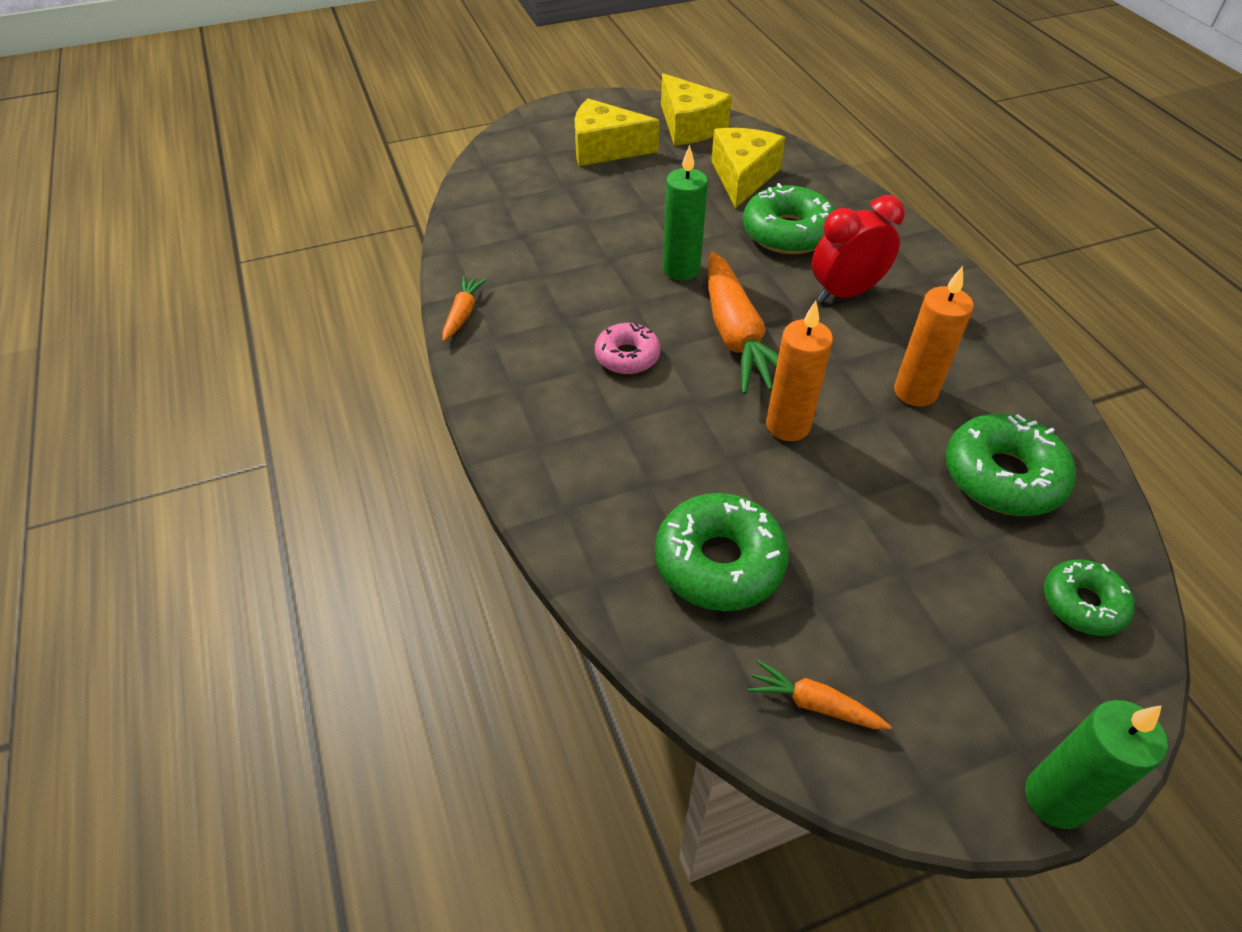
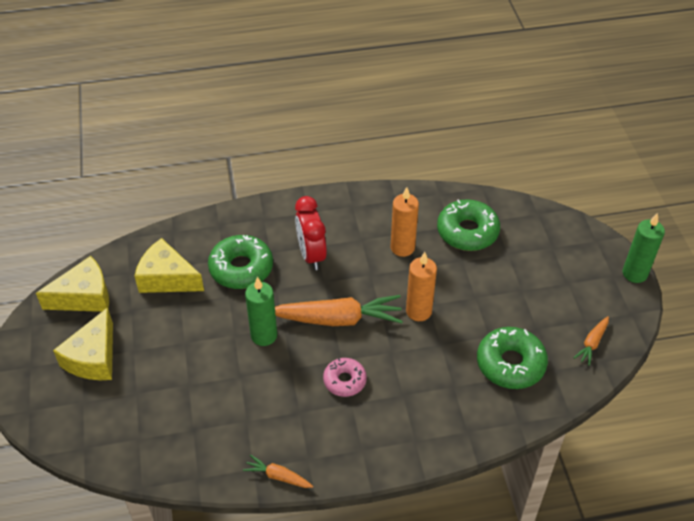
camera: 80 degrees left, 0 degrees up
(1083, 604) = (544, 230): green donut -> none

